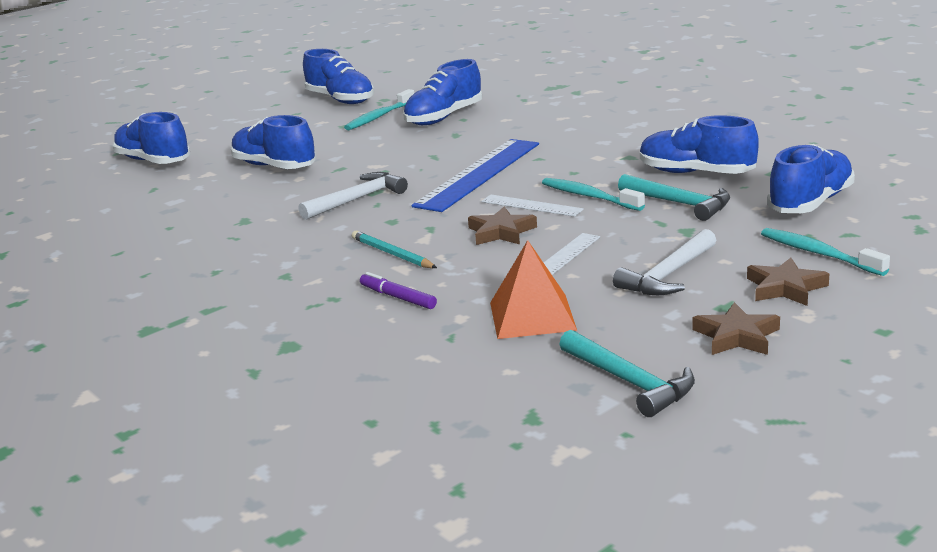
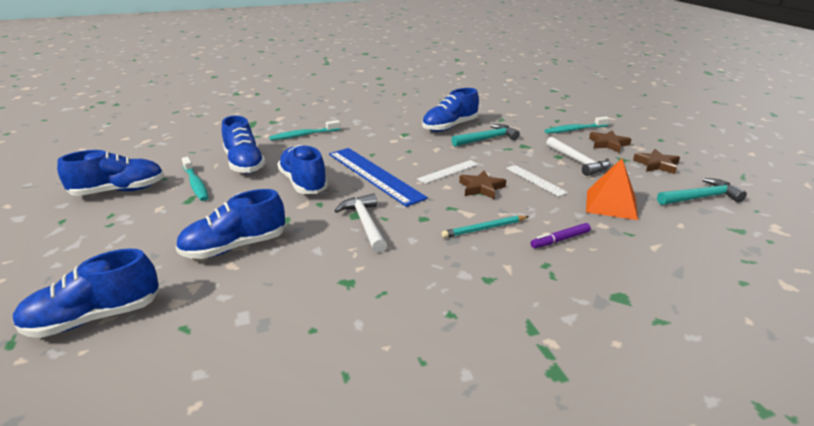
camera: 70 degrees left, 5 degrees up
(589, 196) = (452, 155): turquoise toothbrush -> turquoise toothbrush (303, 135)
(810, 203) = (515, 117): blue shoe -> blue shoe (303, 183)

